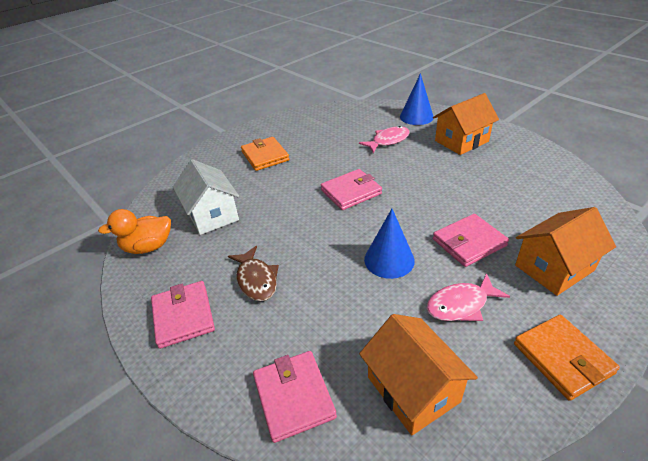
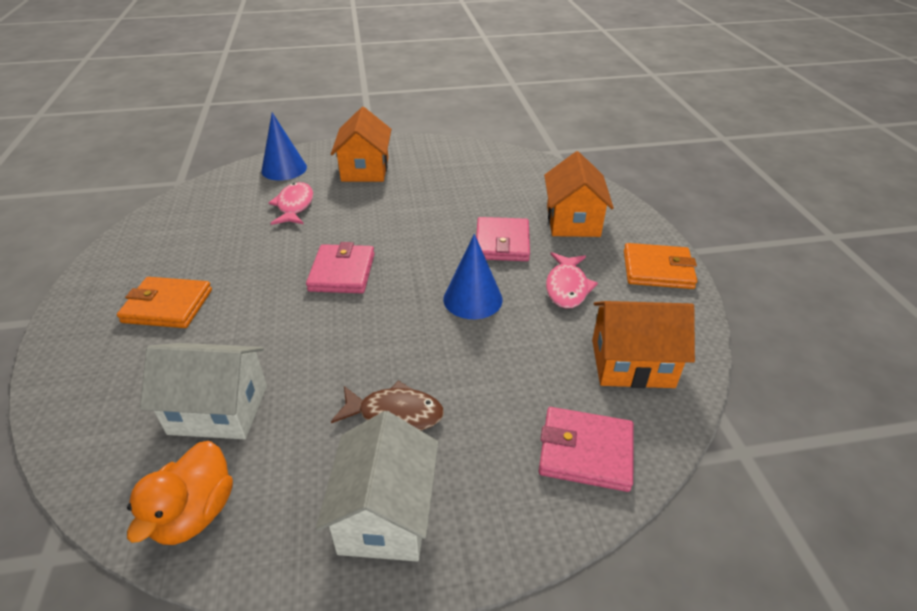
camera: 60 degrees left, 0 degrees up
(183, 316) = (385, 514): pink wallet -> white house

